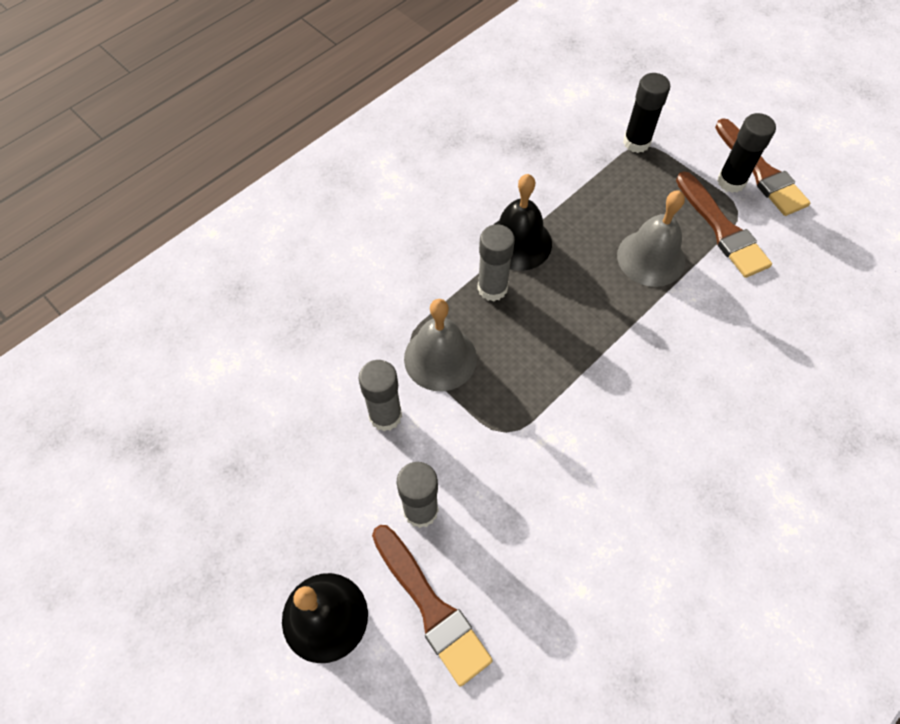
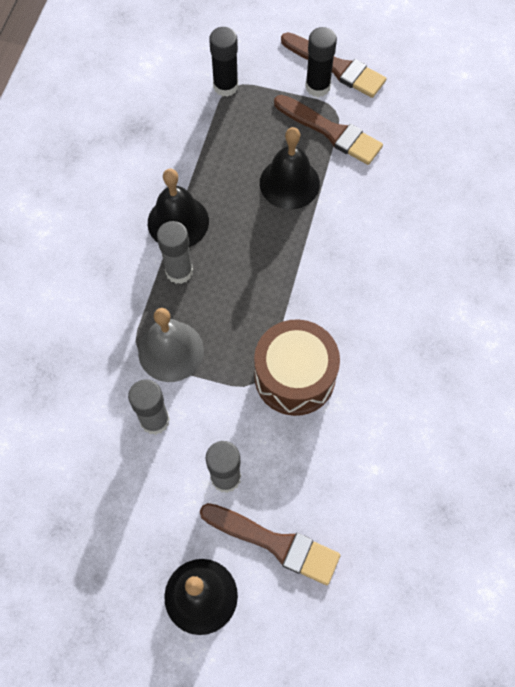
camera: 30 degrees left, 5 degrees up
(549, 447) = (294, 376): none -> brown drum
(651, 258) = (289, 183): grey bell -> black bell

